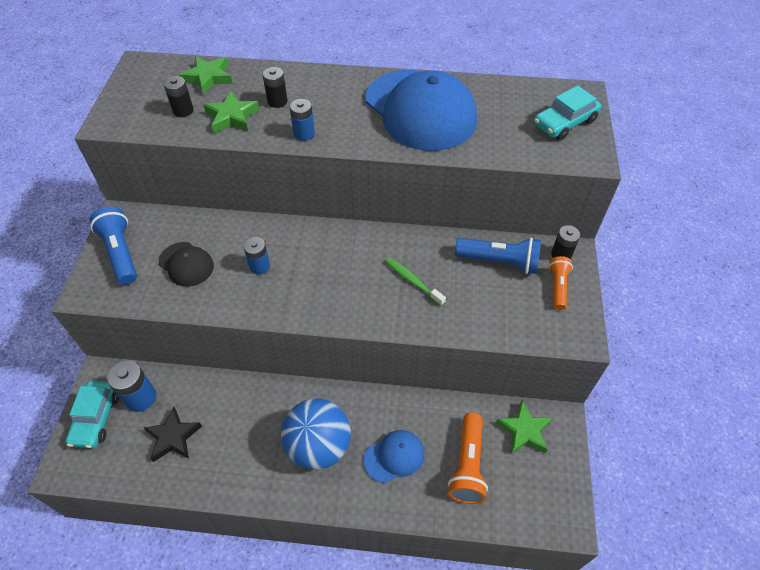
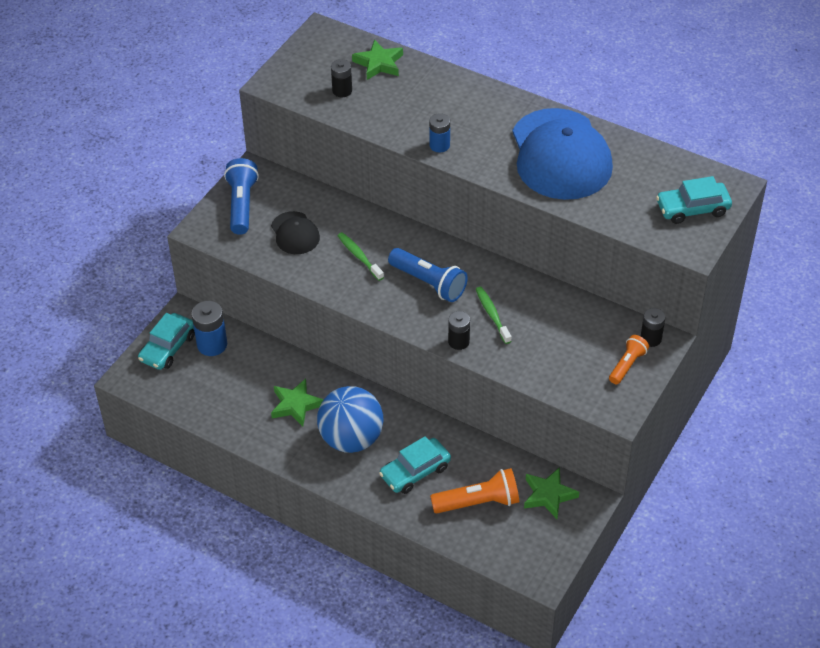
camera: 25 degrees right, 5 degrees down
(173, 437) = (228, 386): black star -> none
(232, 116) = (383, 109): green star -> green star (296, 405)
(259, 266) = (359, 256): blue battery -> green toothbrush
(277, 101) = (431, 106): black battery -> black battery (458, 342)
(394, 456) = (415, 471): blue cap -> turquoise car
(468, 465) = (478, 502): orange flashlight -> orange flashlight turned 135 degrees counterclockwise
(499, 261) = (585, 325): blue flashlight -> blue flashlight (429, 283)

